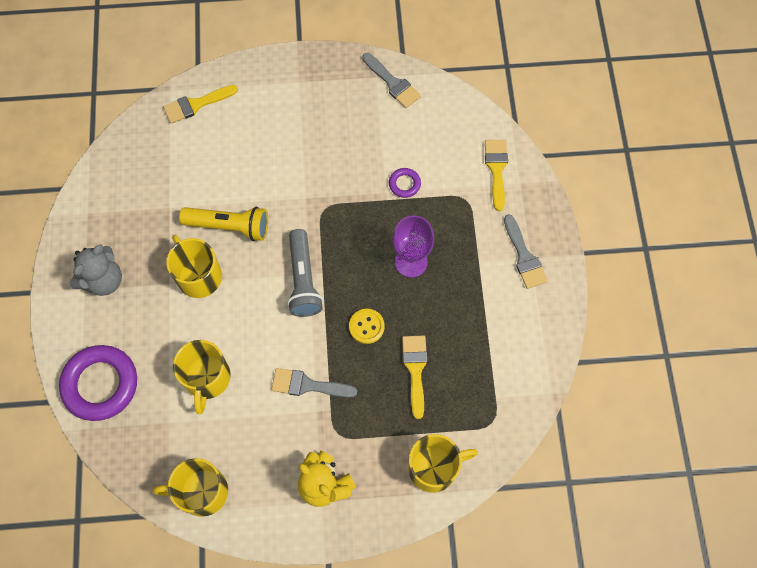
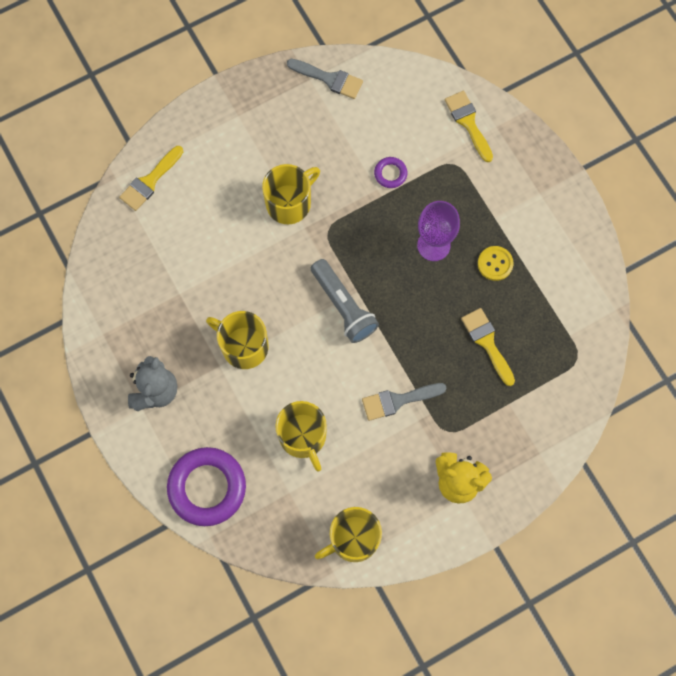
camera: 25 degrees left, 5 degrees up
(229, 226) = (247, 286): yellow flashlight -> none
(366, 326) = (423, 323): yellow button -> yellow button (495, 264)
(434, 467) = (546, 421): yellow mug -> yellow mug (289, 203)
(524, 256) = (533, 195): grey brush -> none

